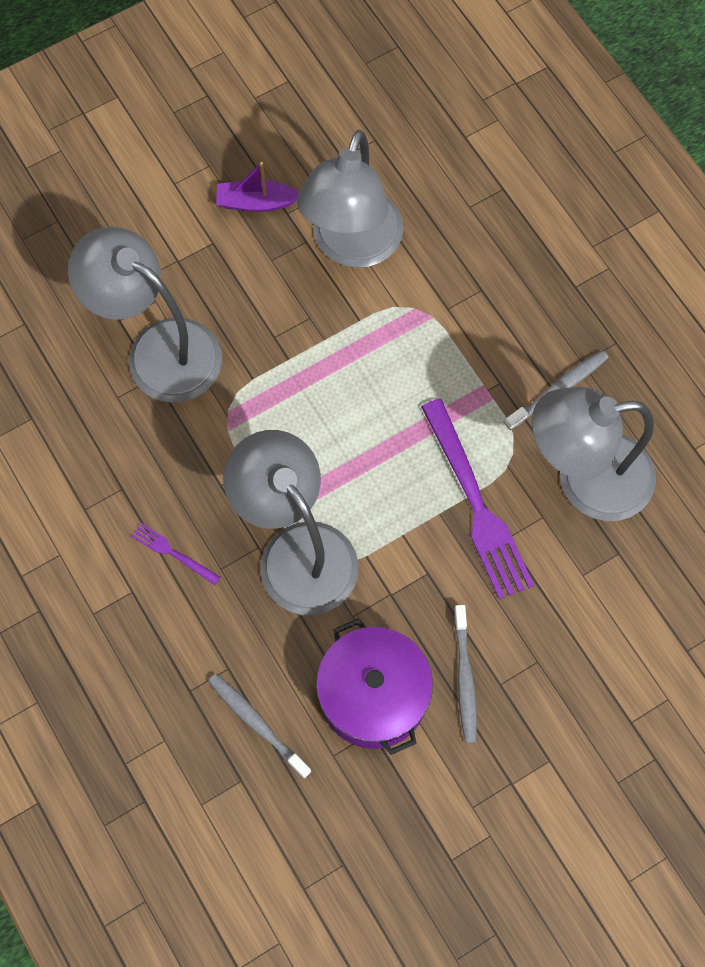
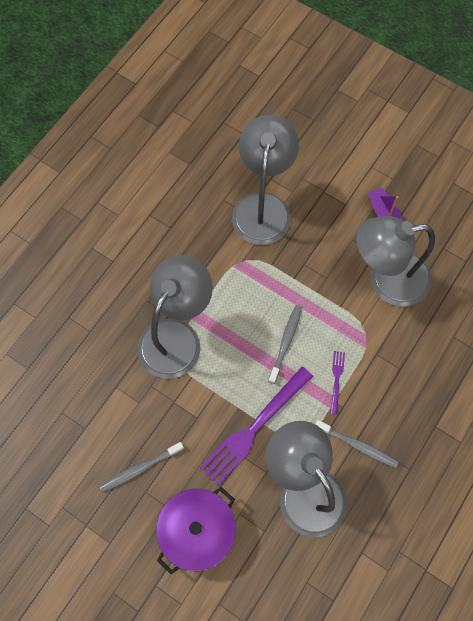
camera: 65 degrees right, 0 degrees up
(173, 553) = (145, 271): purple fork -> purple fork (336, 379)
(257, 724) = (64, 362): grey toothbrush -> grey toothbrush (285, 343)
(373, 696) = (107, 419): purple pot -> purple pot (198, 532)

